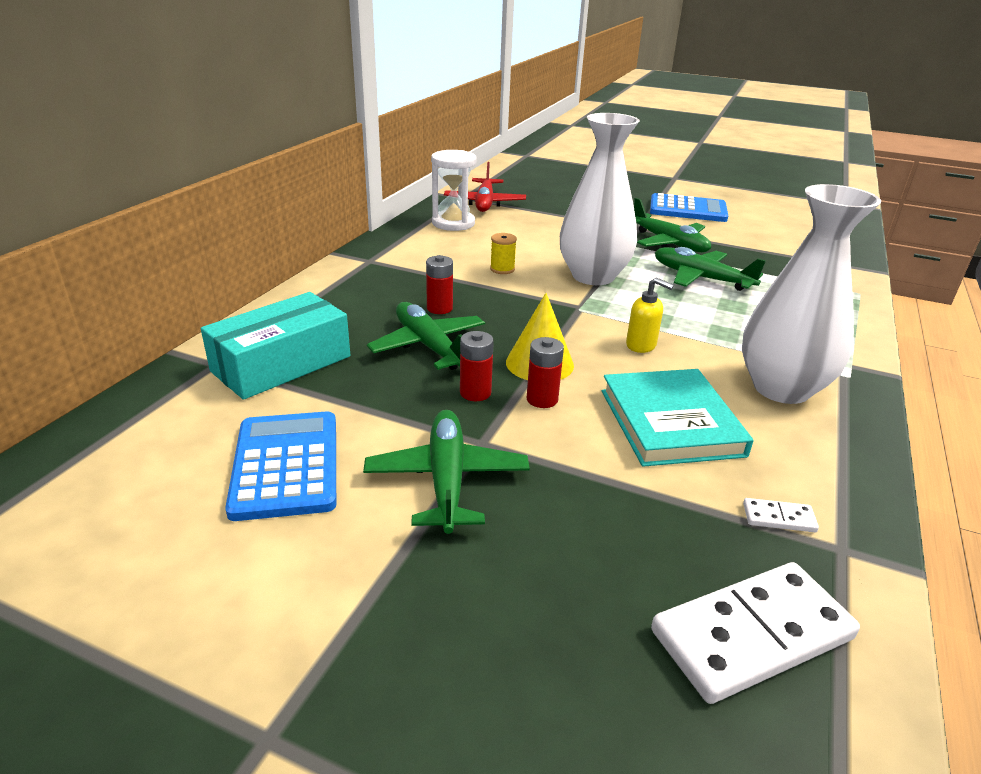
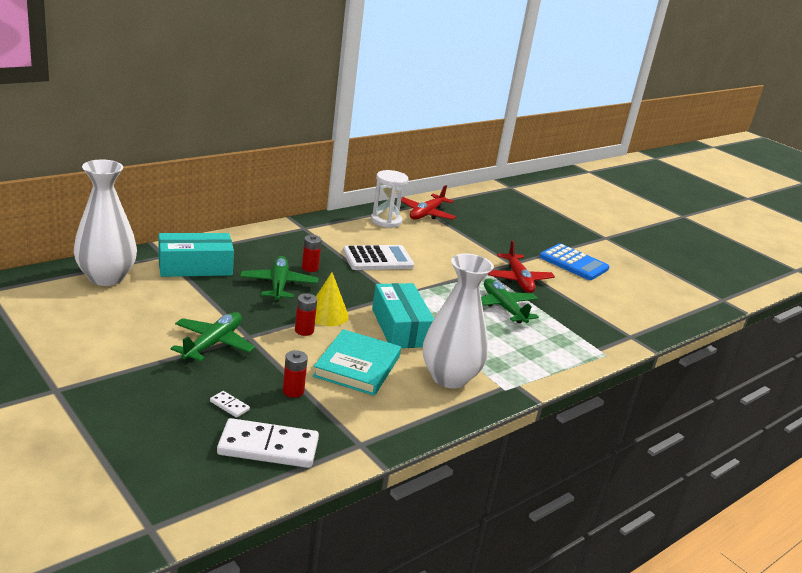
camera: 25 degrees right, 5 degrees down
(286, 465) = (150, 310): blue calculator -> none
(475, 393) = (274, 315): red battery -> red battery (293, 391)
(502, 269) = (378, 259): yellow spool -> white calculator
(593, 276) = (430, 282): white vase -> white vase (106, 278)
(641, 345) = (400, 327): yellow soap dispenser -> turquoise box
(668, 243) = (518, 279): green plane -> red plane
(779, 518) = (348, 422): white domino -> white domino (229, 406)

